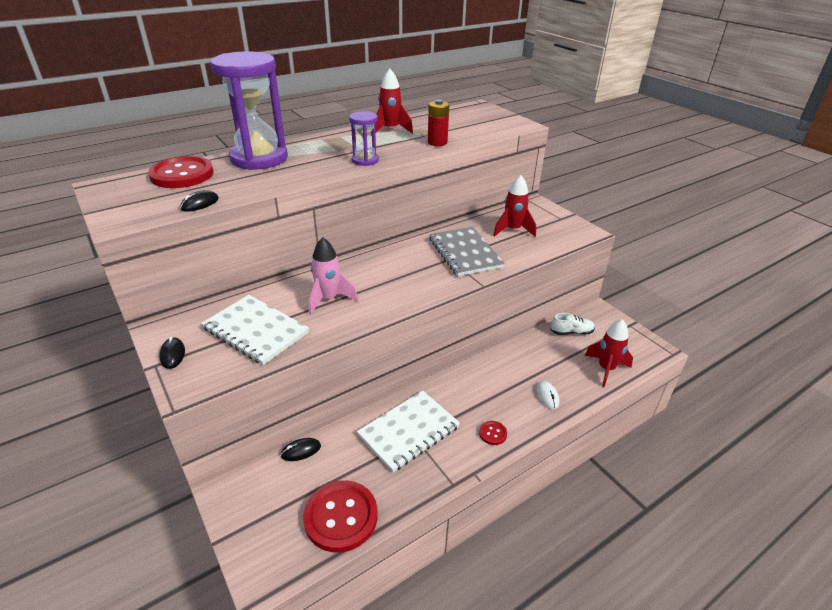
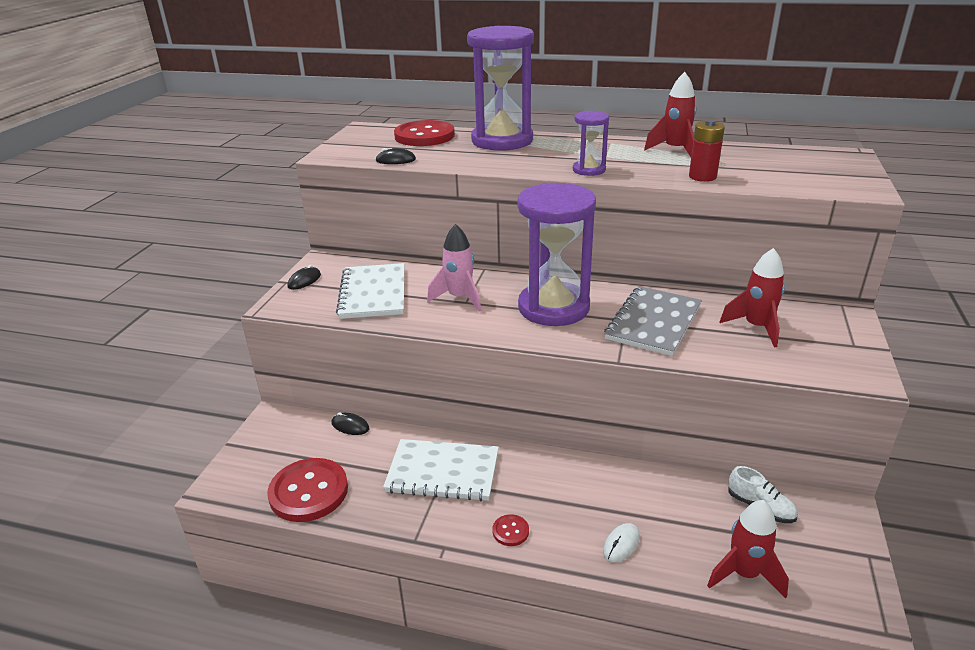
camera: 50 degrees right, 5 degrees down
(399, 273) = (553, 307): none -> purple hourglass

